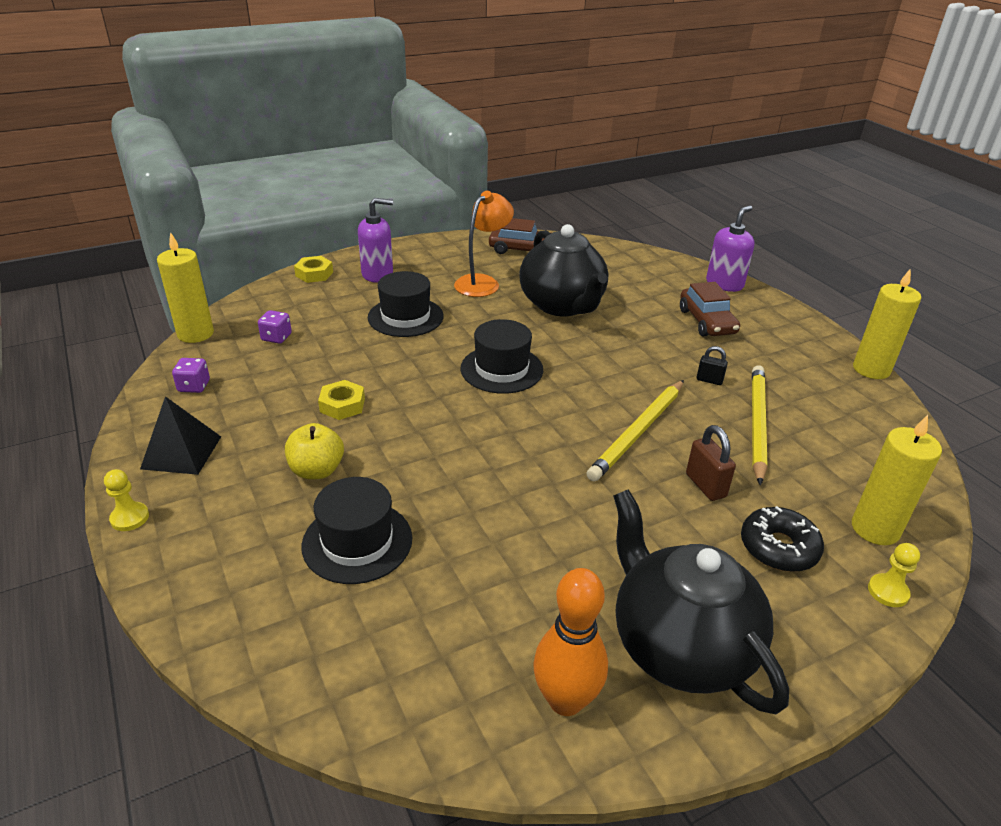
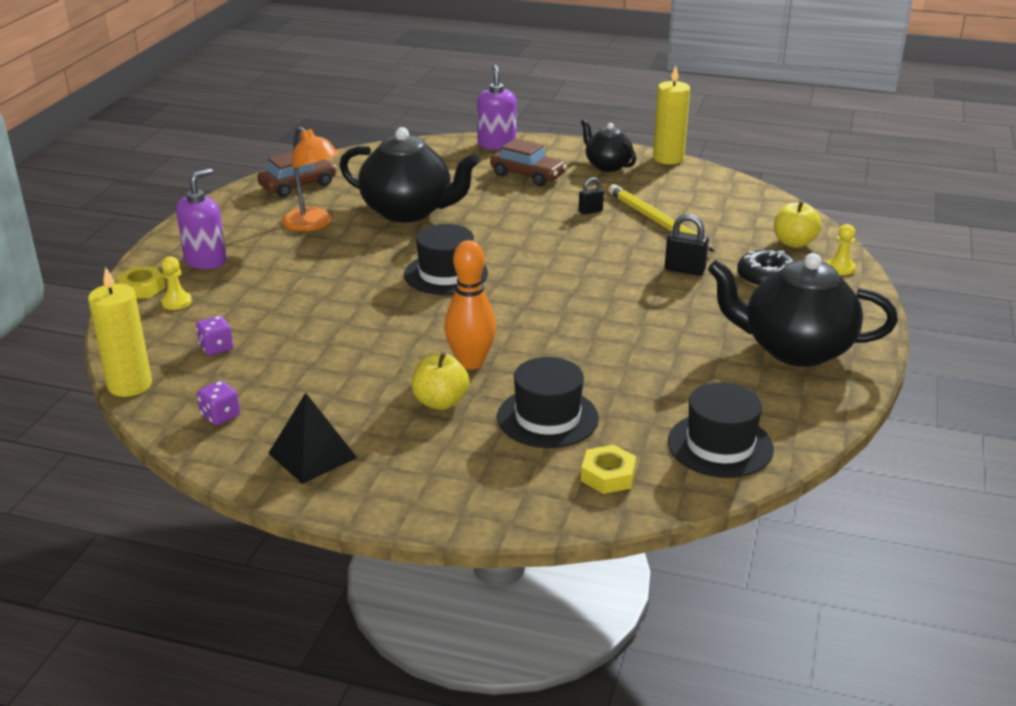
camera: 45 degrees left, 5 degrees down
(130, 518) = (364, 509): yellow pawn -> yellow pawn (176, 302)
(342, 405) = (374, 358): yellow nut -> yellow nut (608, 475)
(405, 317) = (299, 278): black hat -> black hat (720, 445)
(482, 282) = (313, 224): orange lamp -> orange lamp turned 150 degrees clockwise
(565, 700) = (785, 405): orange bowling pin -> orange bowling pin (471, 362)
(638, 432) = (601, 263): yellow pencil -> none
(705, 485) = (685, 270): brown padlock -> black padlock
(795, 347) = (607, 165): none -> black teapot
(875, 529) = (794, 243): yellow candle -> yellow apple

